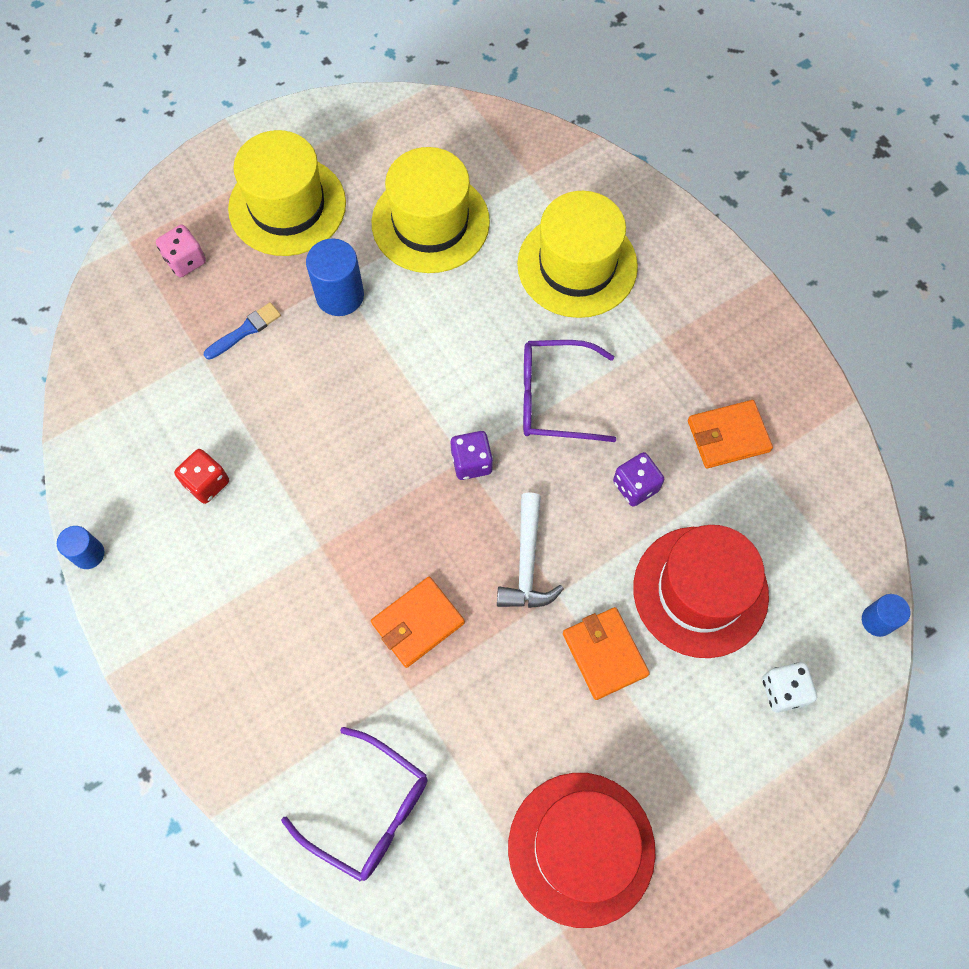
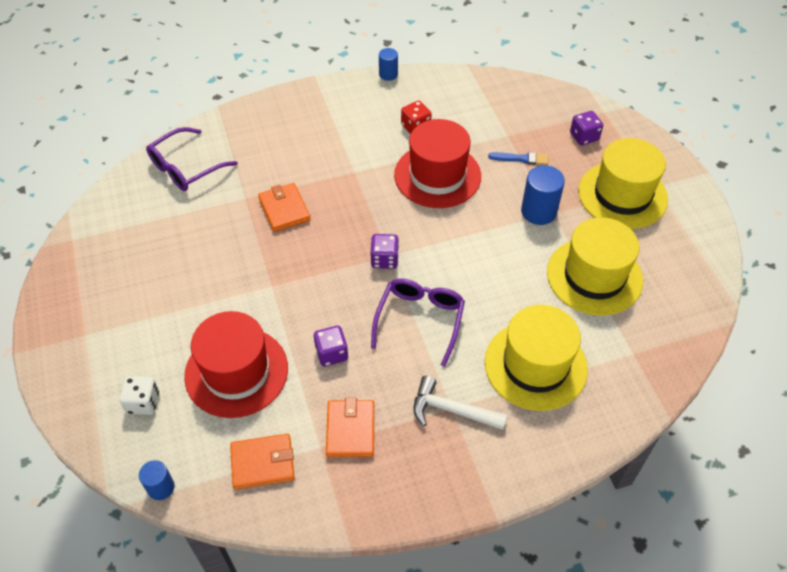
camera: 105 degrees right, 15 degrees down
(185, 260) = (584, 137): pink dice -> purple dice
(245, 330) = (521, 159): blue brush -> blue brush turned 60 degrees counterclockwise
(527, 563) = (300, 274): white hammer -> white hammer (451, 410)
(581, 848) = (110, 259): red hat -> red hat (437, 175)
(604, 654) = (219, 302): orange wallet -> orange wallet (262, 463)

